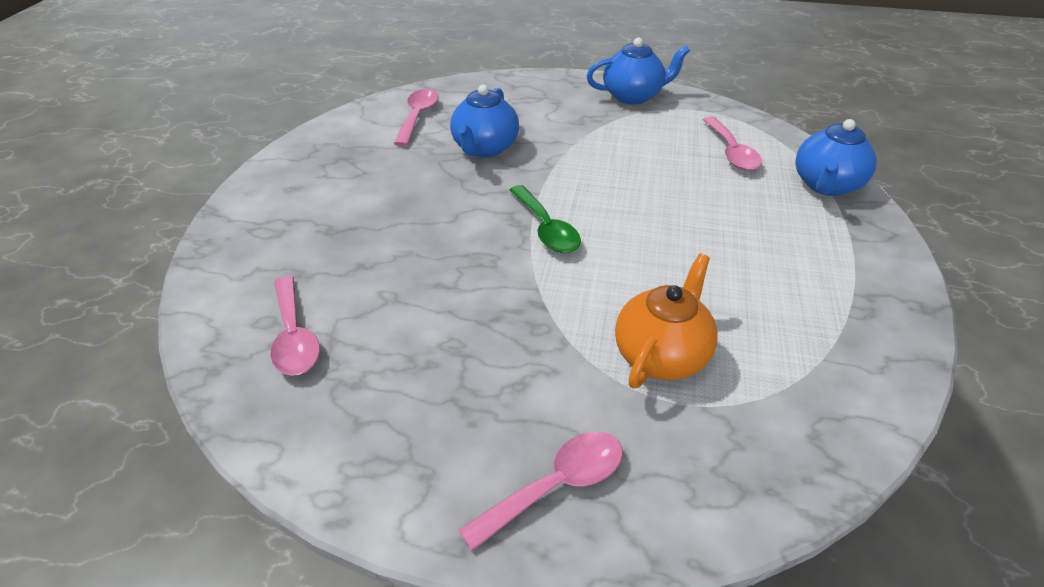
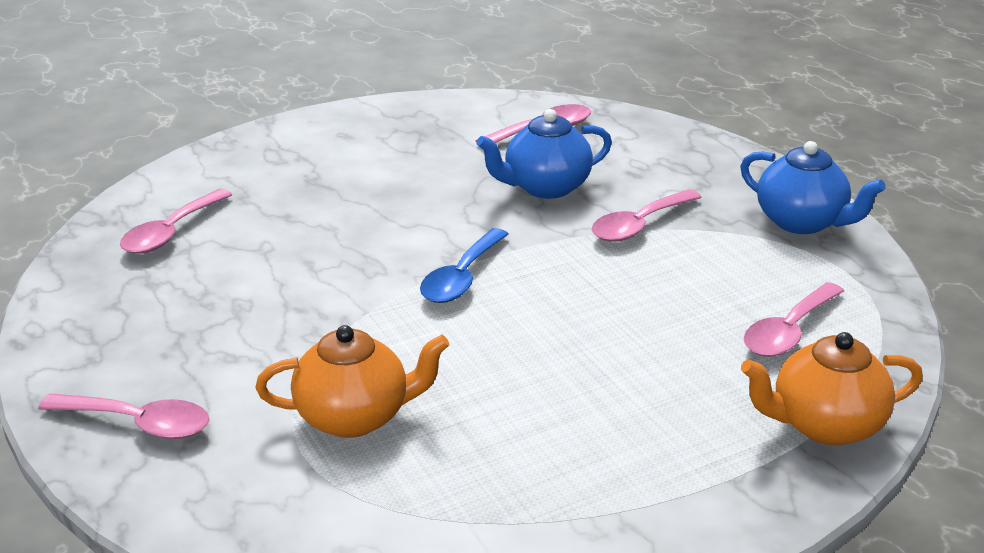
camera: 50 degrees right, 10 degrees down
(546, 228) = (462, 277): green spoon -> blue spoon
(571, 140) = (639, 225): none -> pink spoon
(826, 185) = (824, 425): blue teapot -> orange teapot

